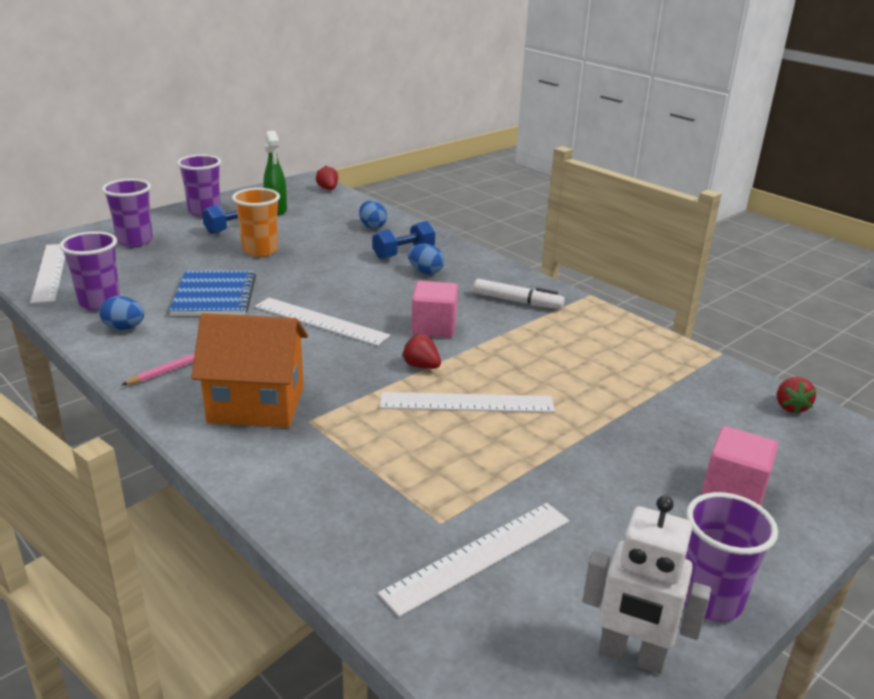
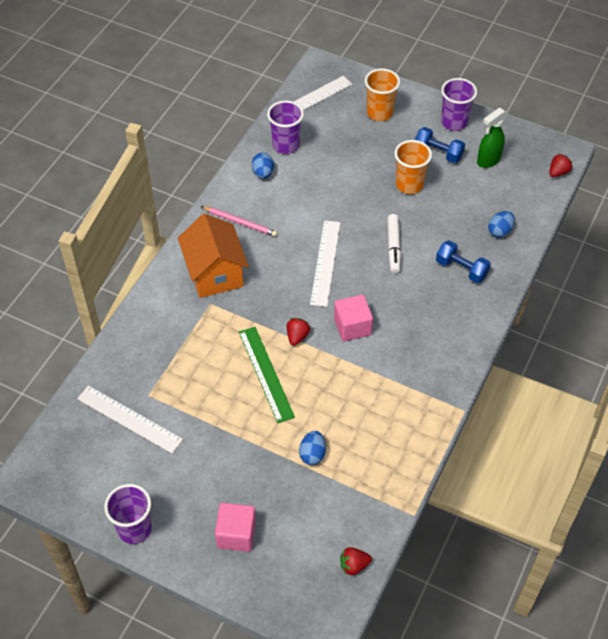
camera: 70 degrees right, 25 degrees up
(135, 241) = (379, 113): purple cup -> orange cup
(214, 296) = (327, 194): blue notebook -> none
(425, 272) = (437, 293): blue egg -> blue egg (312, 454)
(467, 403) = (266, 373): white ruler -> green ruler
(517, 301) = (422, 365): white marker -> white marker (393, 247)
(631, 656) = (84, 498): white robot -> none

